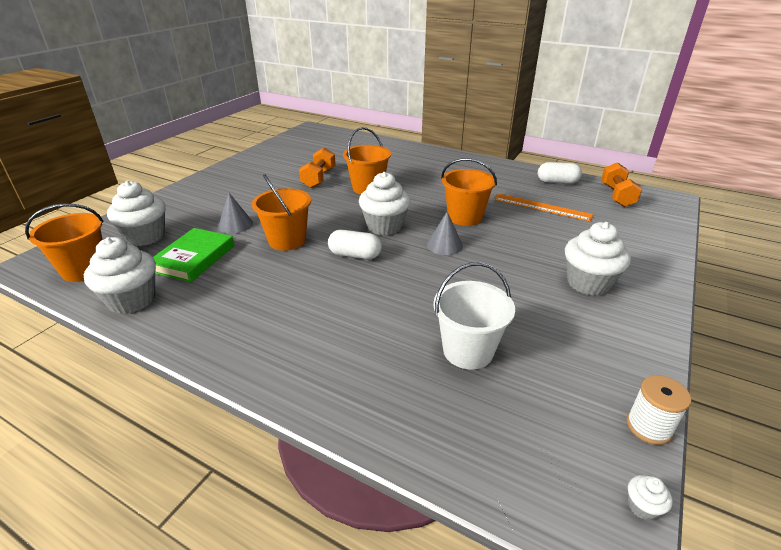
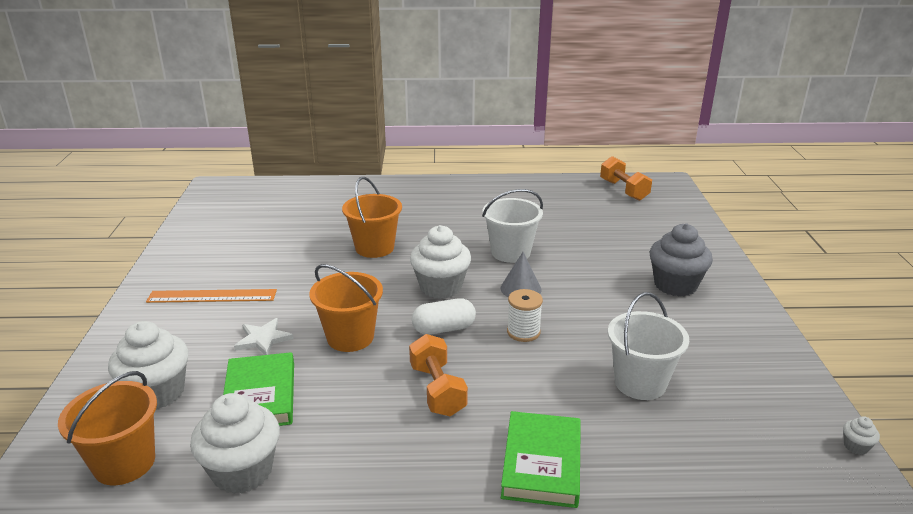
camera: 30 degrees left, 5 degrees down
(235, 224) = (263, 339): grey cone -> white star
(317, 379) = (542, 463): none -> green book
(319, 178) = (302, 251): orange dumbbell -> orange dumbbell (437, 390)
(465, 217) = (510, 252): orange bucket -> white bucket
(542, 207) = (571, 220): orange ruler -> orange ruler (212, 296)
(557, 182) = (560, 189): white capsule -> none
(588, 283) = (675, 285): white cupcake -> grey cupcake
(649, 427) = (814, 388): white spool -> white spool (523, 332)

